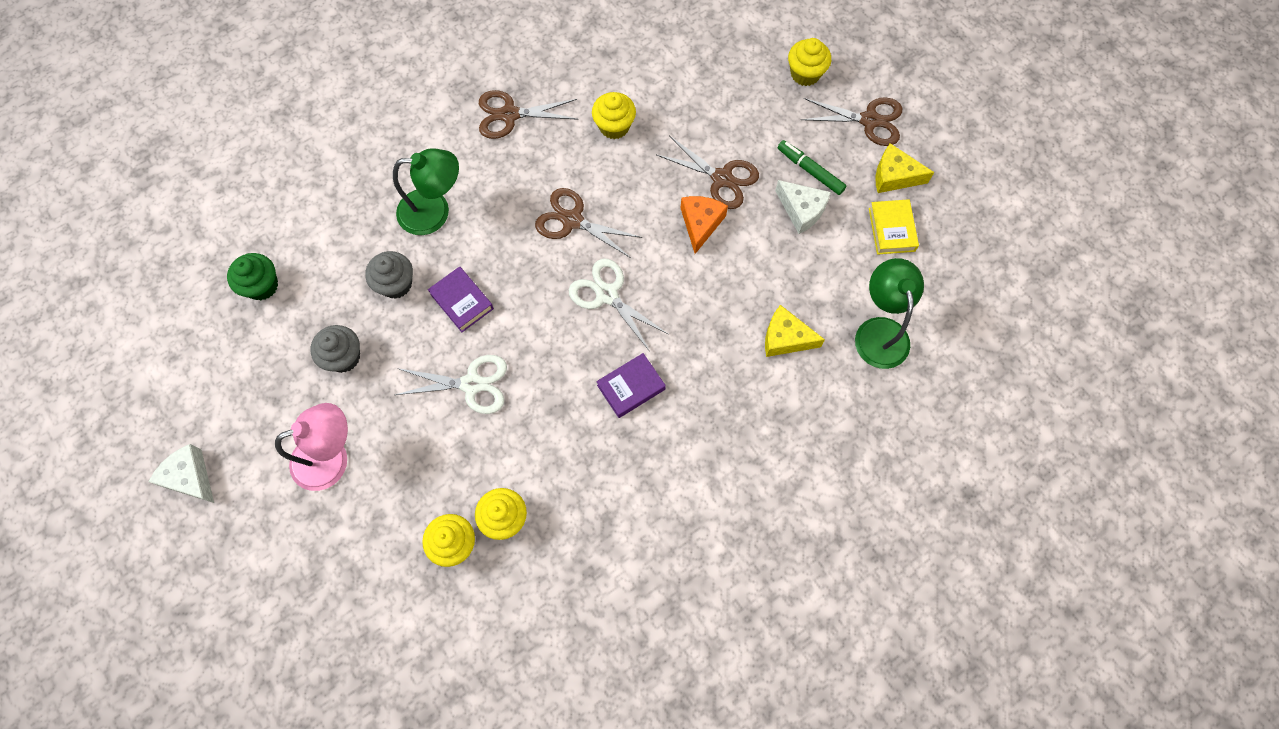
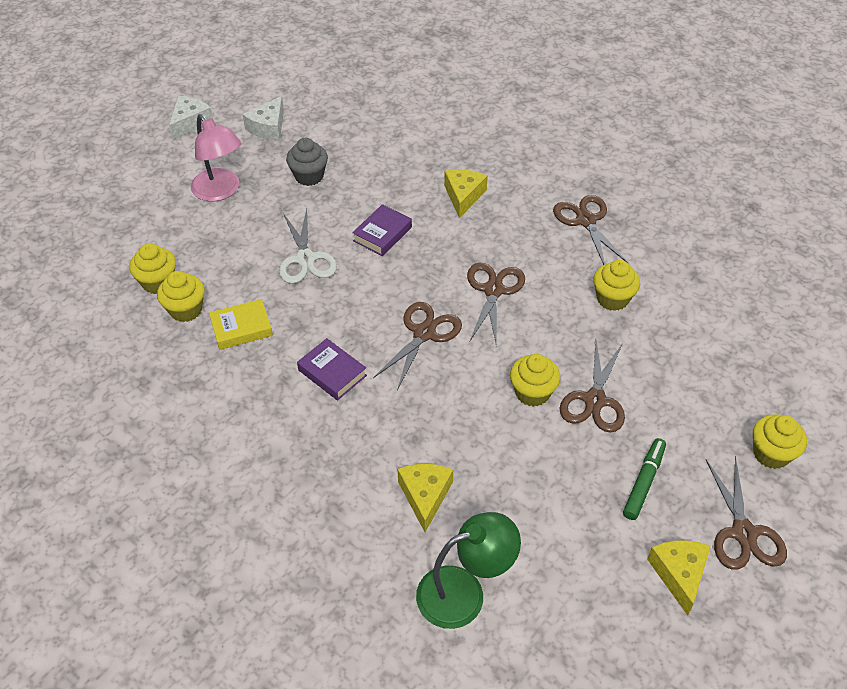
camera: 75 degrees right, 20 degrees down
(262, 286) = (357, 116): green cupcake -> none
(396, 284) = (385, 189): grey cupcake -> none
(435, 211) = (463, 196): green lamp -> yellow cheese
(607, 294) = (424, 333): white scissors -> brown scissors
(700, 224) = (532, 392): orange cheese -> yellow cupcake
(801, 210) = (589, 483): white cheese -> white cheese (268, 127)
(891, 229) = (603, 583): yellow book -> yellow book (241, 328)

